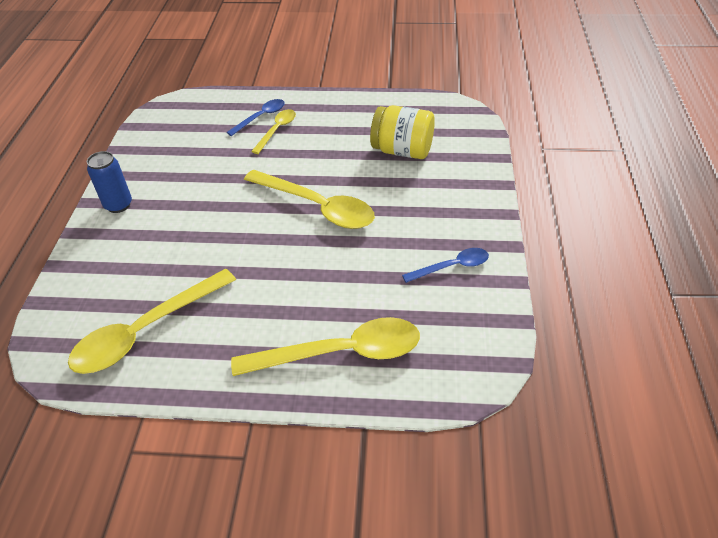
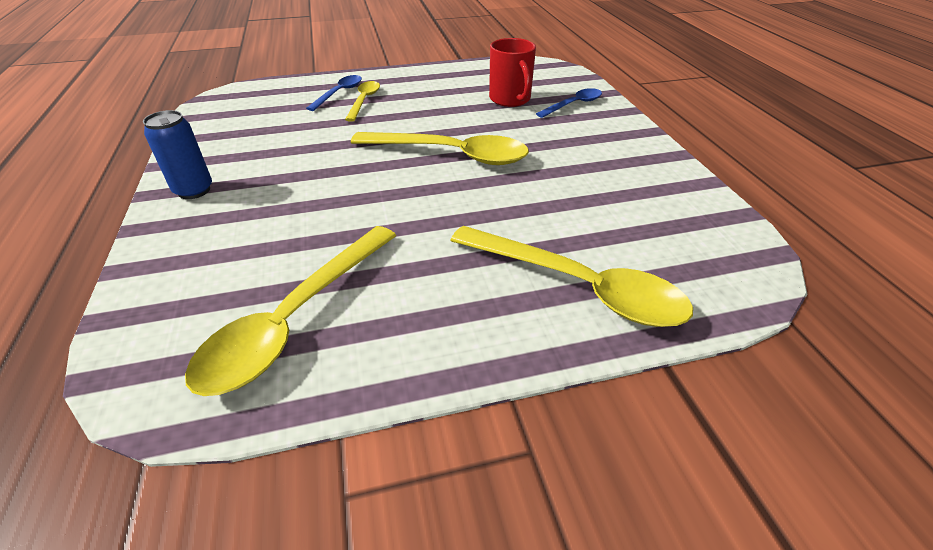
camera: 20 degrees left, 5 degrees down
(340, 353) = (577, 286): yellow spoon -> yellow spoon turned 60 degrees clockwise
(402, 151) = (510, 99): yellow jar -> red mug
(452, 267) = (636, 181): blue spoon -> blue spoon (574, 104)

